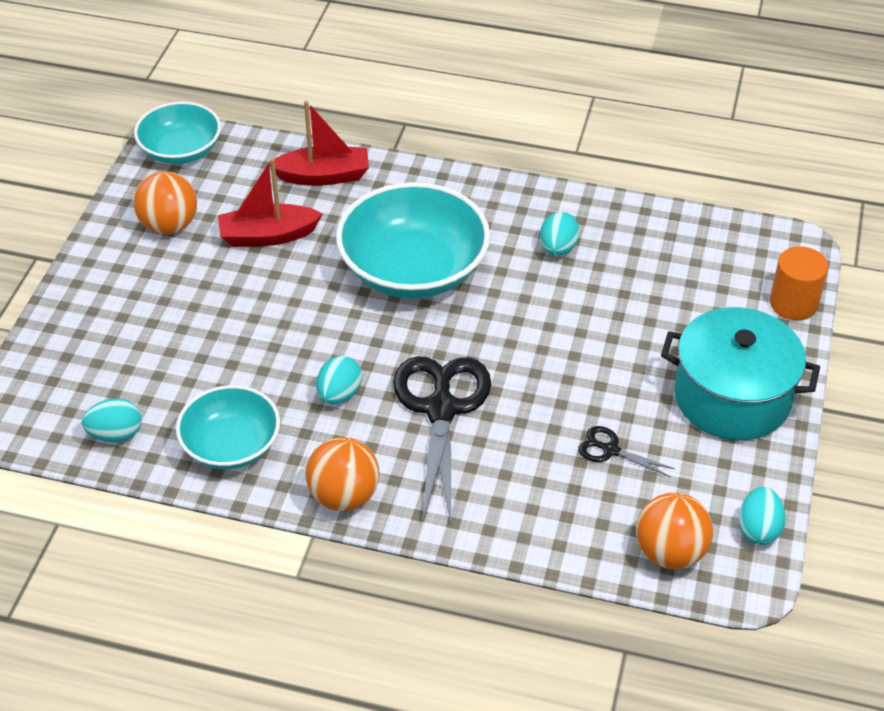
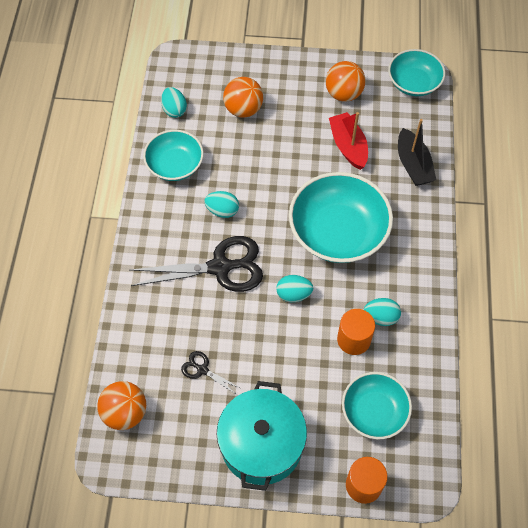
camera: 80 degrees right, 15 degrees up
(323, 176) = (413, 165): red boat -> black boat
(344, 496) = (146, 228): orange ball -> orange ball (243, 109)
(587, 280) = (353, 339): none -> orange cylinder
(610, 450) = (202, 369): black scissors -> black scissors turned 75 degrees counterclockwise
(694, 277) = (374, 411): none -> turquoise bowl
(758, 529) = (149, 467): turquoise egg -> turquoise egg (293, 294)

